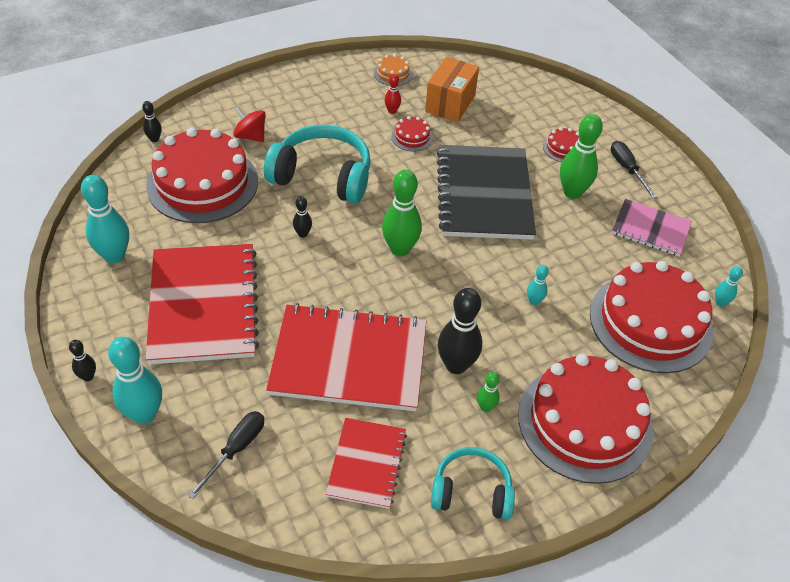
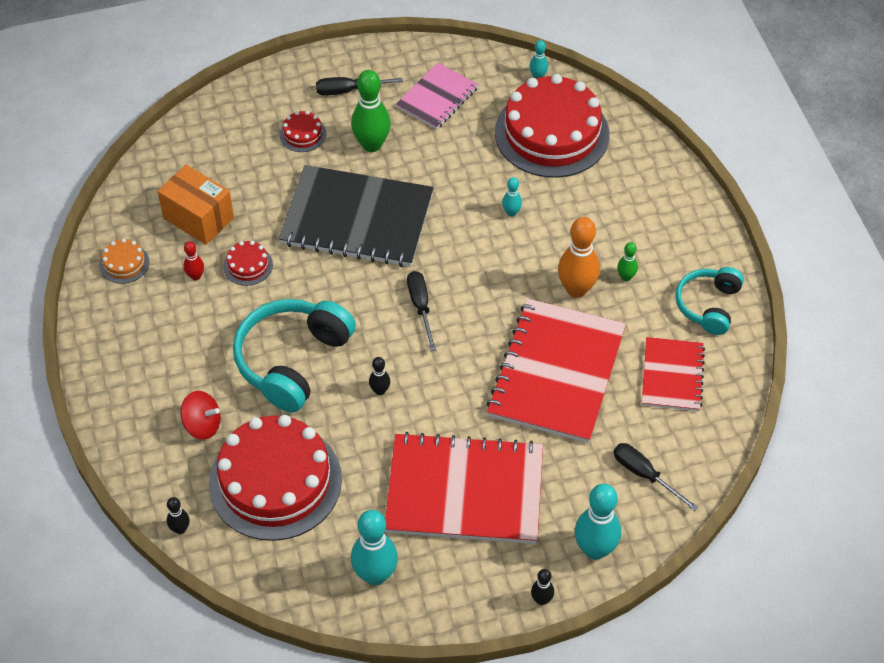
camera: 75 degrees left, 5 degrees up
(250, 136) = (202, 425): red spinning top -> red spinning top turned 120 degrees counterclockwise
(367, 464) = (672, 376): red notebook -> red notebook turned 75 degrees clockwise
(400, 249) = (421, 307): green bowling pin -> black screwdriver
(456, 365) = (576, 289): black bowling pin -> orange bowling pin
(585, 422) = (651, 210): red cake -> none

